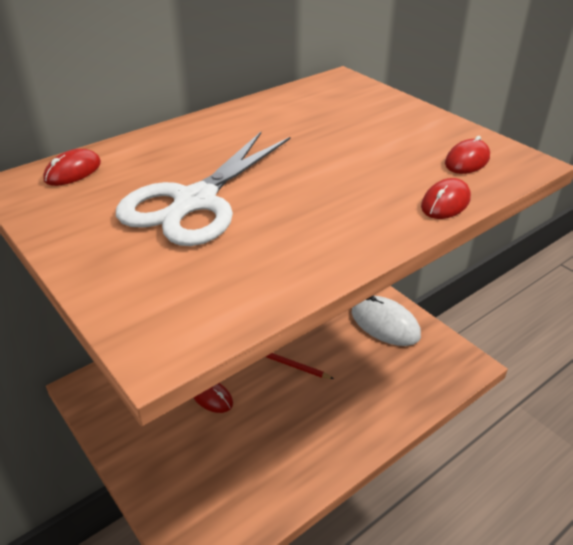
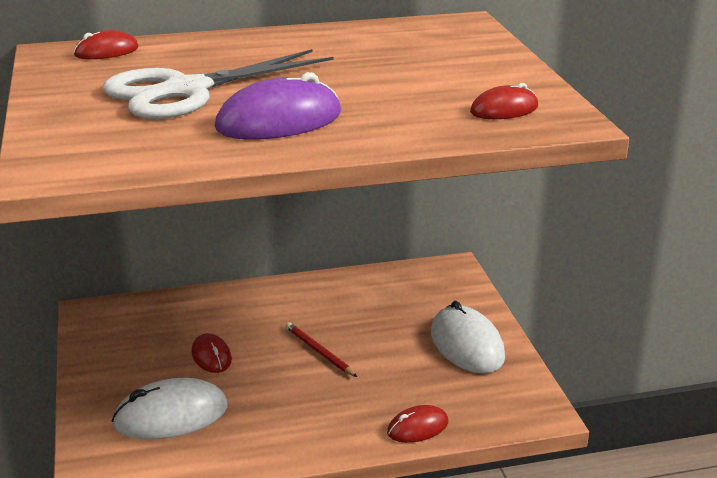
camera: 25 degrees right, 10 degrees down
(218, 467) = (171, 415): none -> white mouse
(312, 217) = (279, 121): none -> purple mouse
(445, 202) = (428, 136): red mouse -> red mouse (417, 427)

